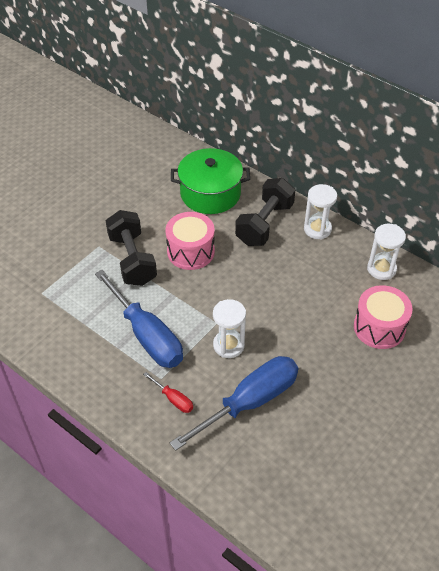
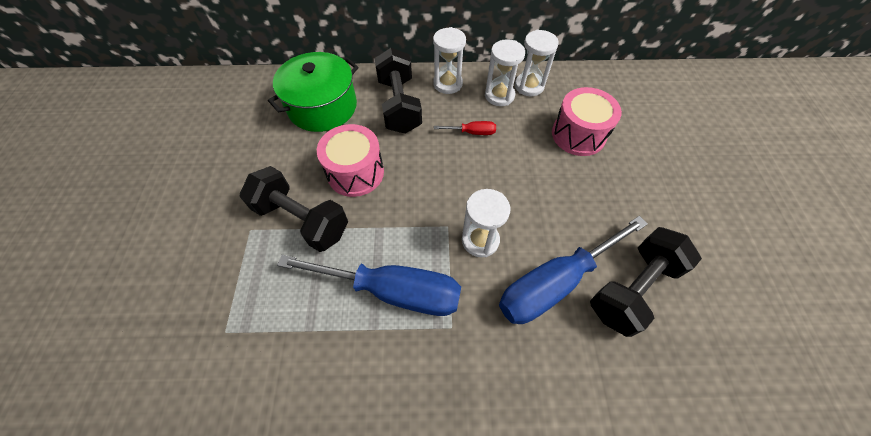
camera: 40 degrees left, 10 degrees up
(173, 399) = (486, 340): red screwdriver -> red screwdriver (472, 132)
(250, 402) = (554, 283): blue screwdriver -> blue screwdriver turned 135 degrees counterclockwise
(298, 442) = (632, 288): none -> black dumbbell
(348, 262) = (499, 95): none -> white hourglass

